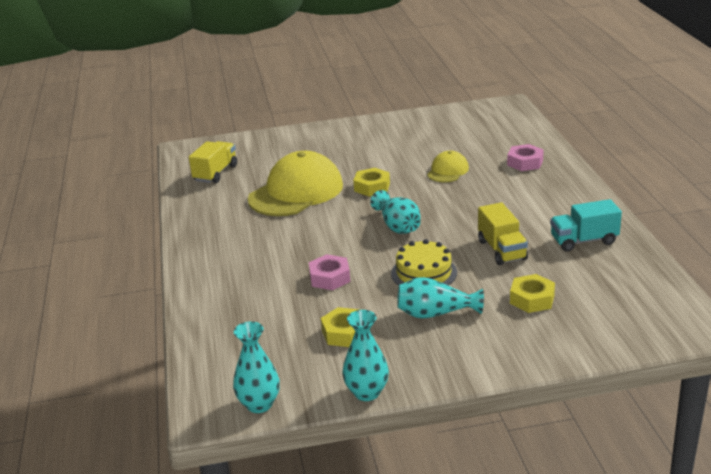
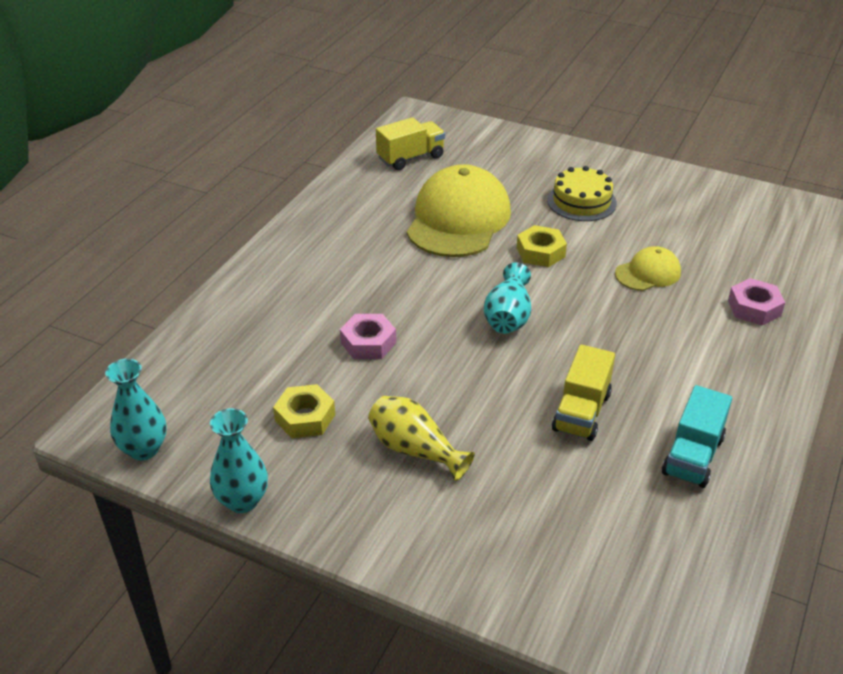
camera: 35 degrees right, 10 degrees up
(296, 192) = (458, 219): yellow cap -> yellow cap turned 60 degrees counterclockwise
(424, 273) = (464, 392): yellow cake -> yellow cake (581, 201)
(435, 313) = (415, 450): turquoise vase -> yellow vase
(532, 299) = (536, 497): yellow nut -> none
(584, 241) = (692, 456): turquoise truck -> turquoise truck turned 90 degrees counterclockwise

